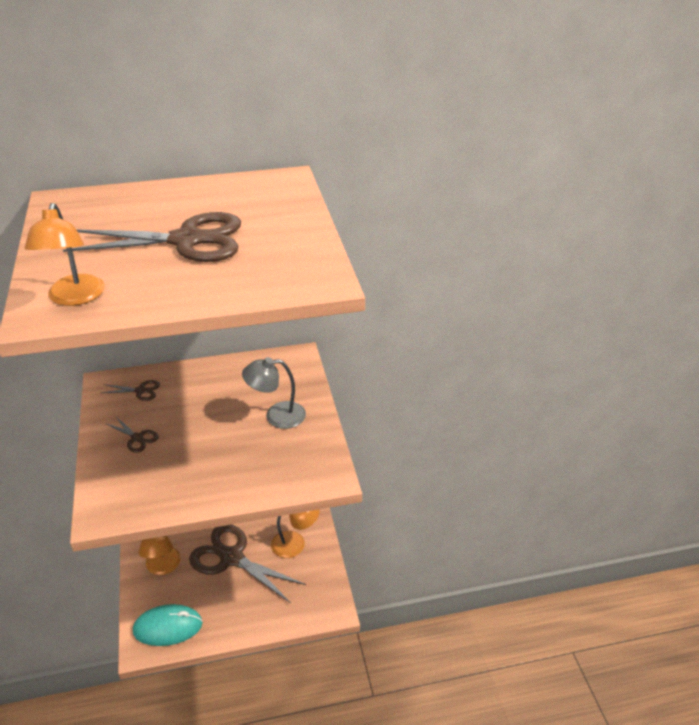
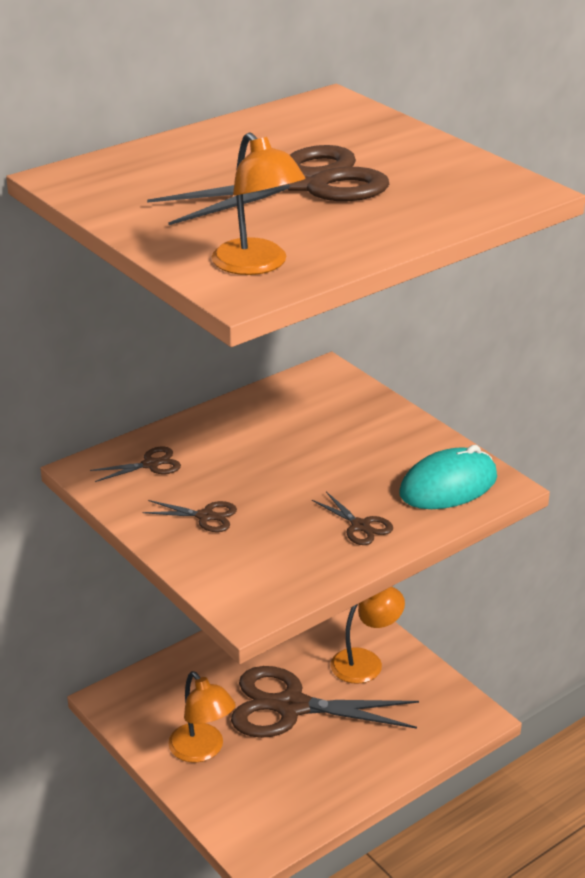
camera: 25 degrees left, 5 degrees down
(168, 627) = (270, 815): turquoise mouse -> turquoise mouse (448, 485)
(218, 477) = (360, 526): none -> brown scissors
(276, 416) = (366, 442): grey lamp -> none

